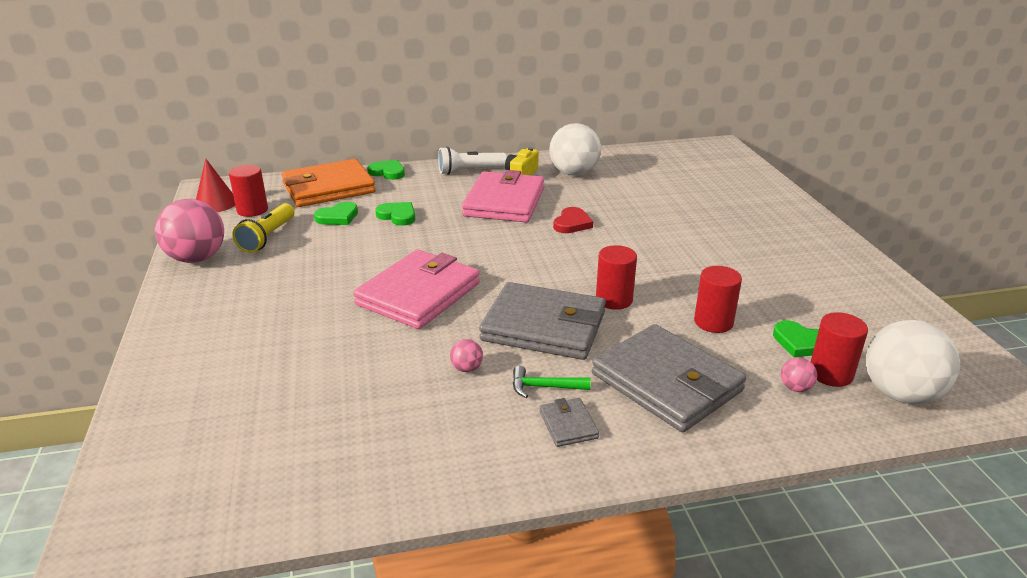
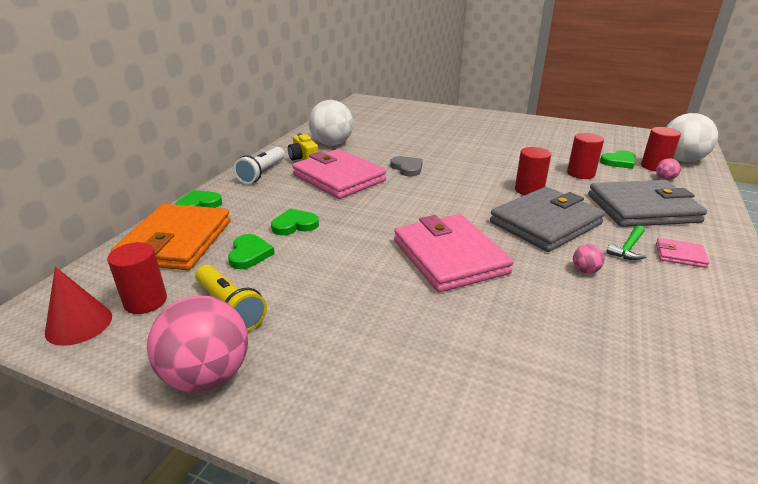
camera: 55 degrees left, 0 degrees up
(568, 425) = (680, 255): grey wallet -> pink wallet
(572, 223) = (407, 168): red heart -> grey heart

